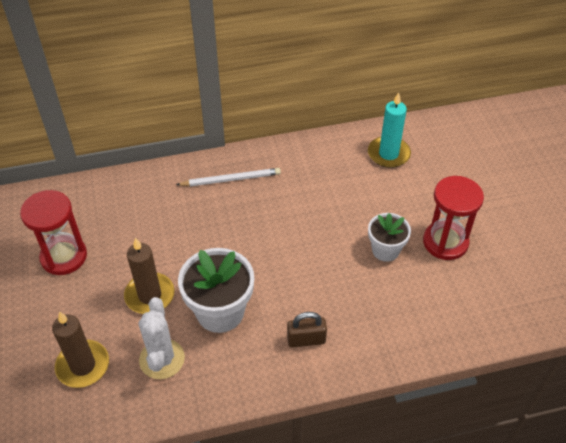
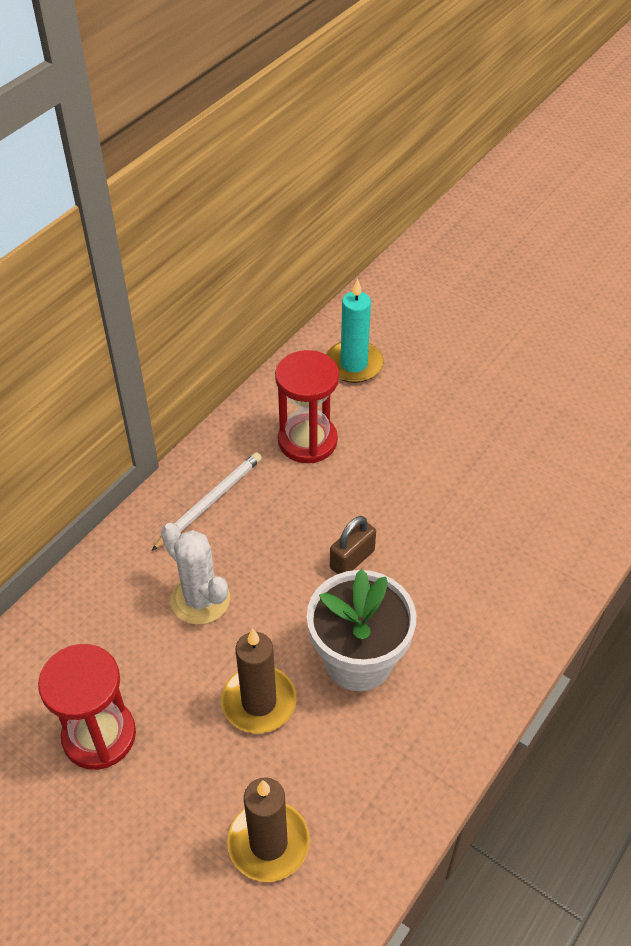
camera: 40 degrees left, 0 degrees up
(162, 359) = (351, 762): white cactus -> white cactus (200, 599)
(306, 340) = (477, 622): brown padlock -> brown padlock (352, 559)
(385, 250) = (456, 471): white flower pot -> none
(445, 242) = (503, 424): red hourglass -> red hourglass (307, 441)

